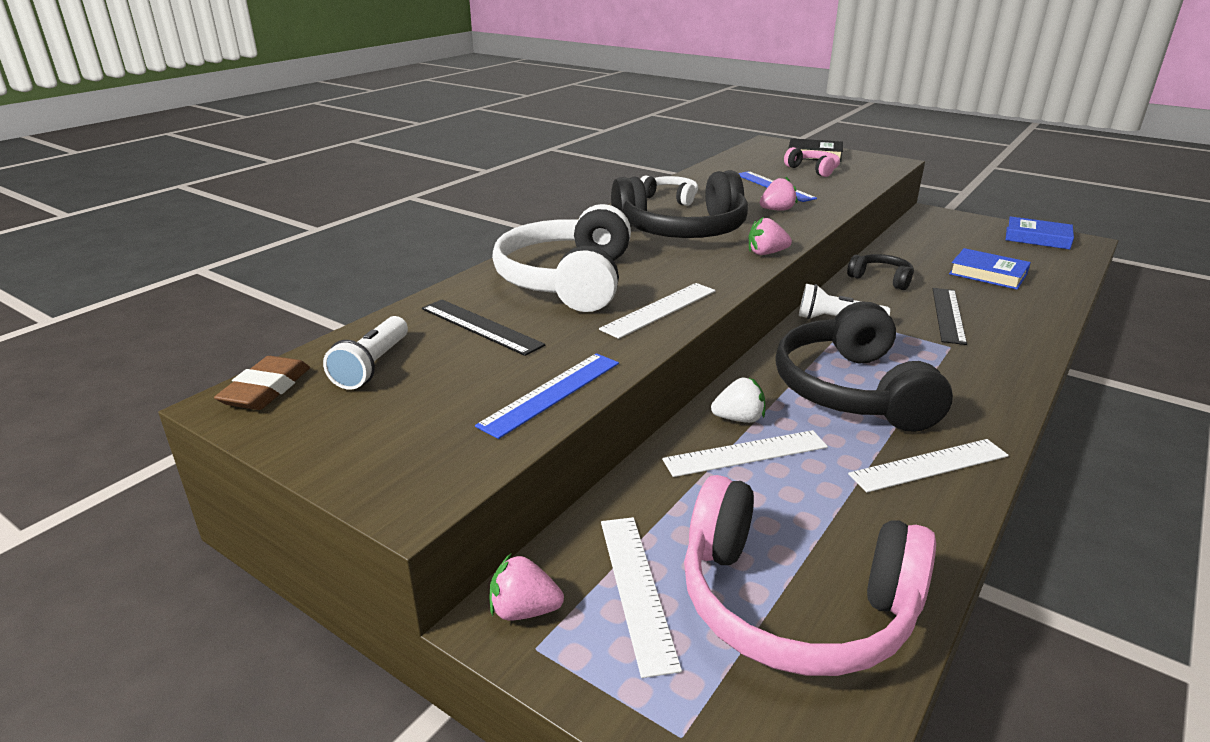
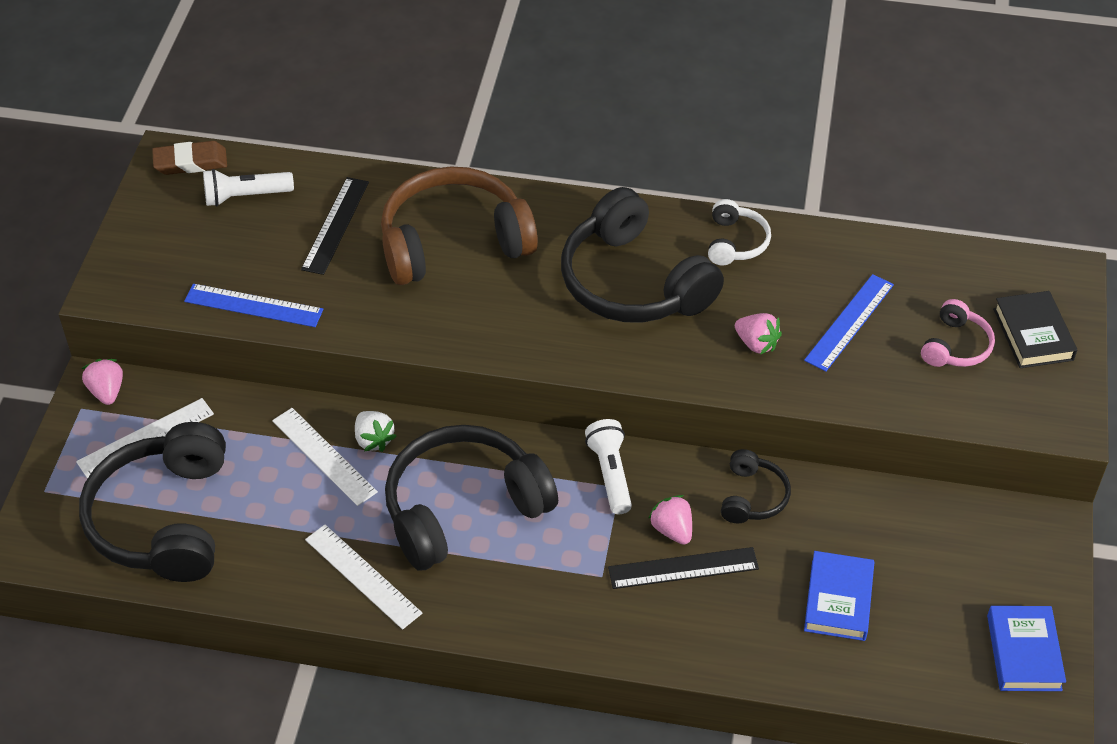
camera: 65 degrees right, 20 degrees up
(567, 280) = (453, 242): white headphones -> brown headphones
(659, 309) = (426, 322): white ruler -> none
(766, 253) = (608, 364): pink strawberry -> pink strawberry (672, 530)
(794, 605) = (163, 519): pink headphones -> black headphones

